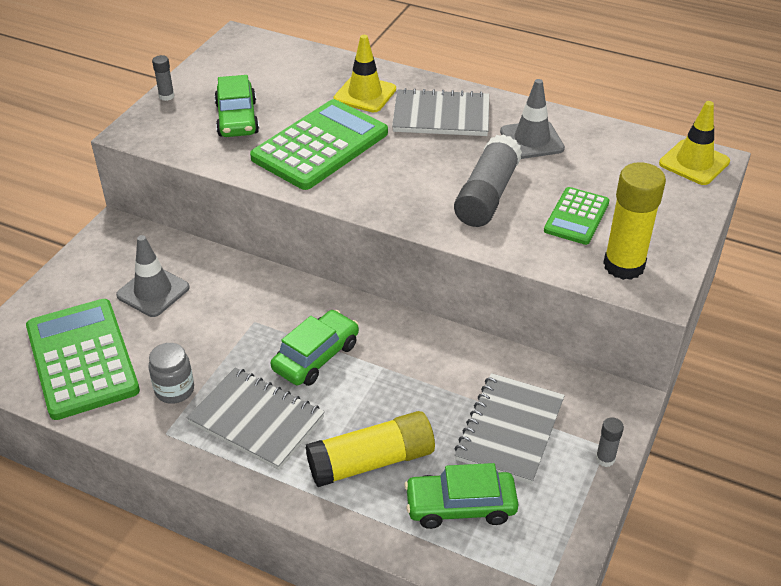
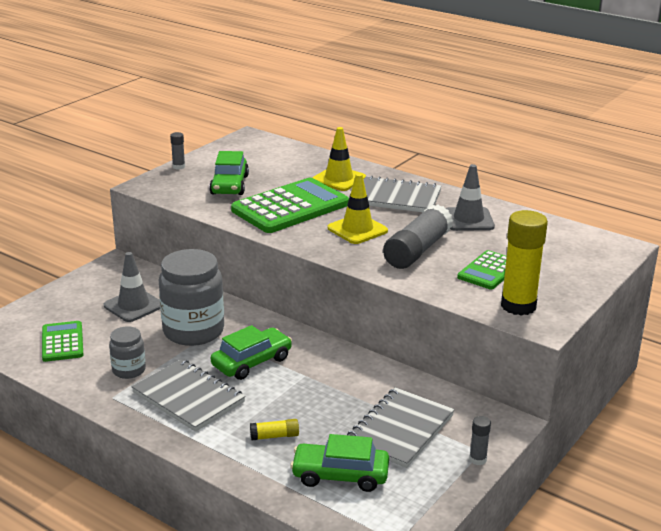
camera: 10 degrees right, 15 degrees down
(82, 359) = (62, 342): green calculator -> green calculator, size x0.55
(235, 320) = (193, 331): none -> grey jar
(371, 461) = (274, 436): yellow glue stick -> yellow glue stick, size x0.45
(694, 163) = (605, 246): yellow traffic cone -> yellow traffic cone (357, 229)

